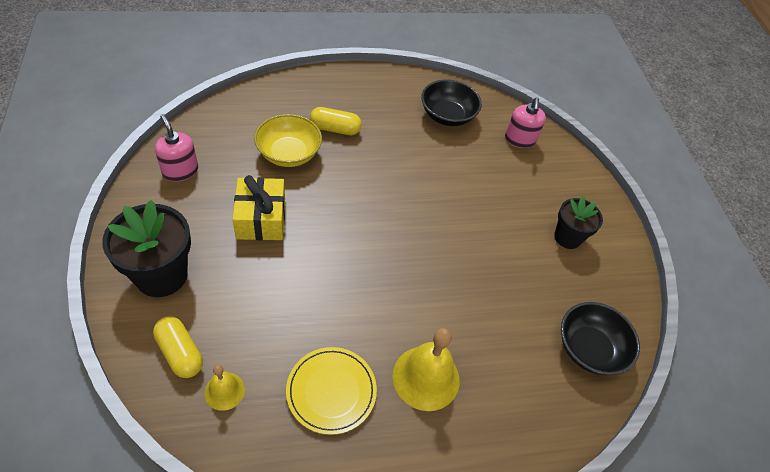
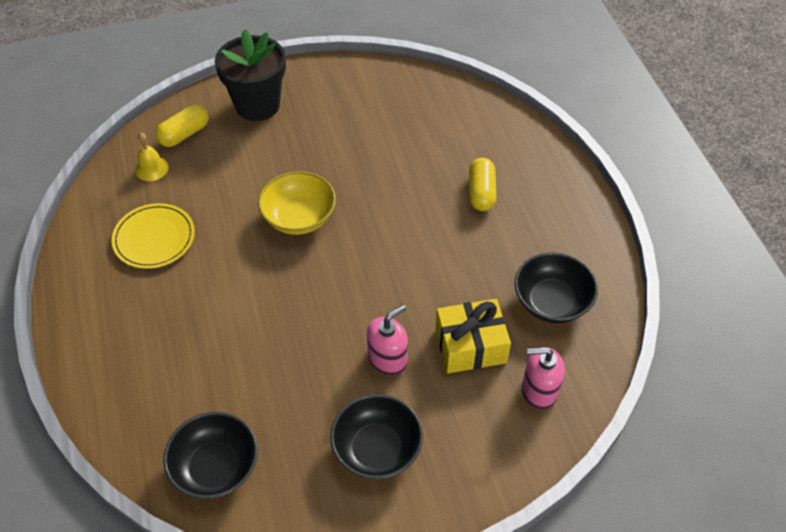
camera: 90 degrees right, 0 degrees up
(180, 171) = (379, 87): pink soap dispenser -> pink soap dispenser (387, 359)
(261, 219) = (335, 155): yellow gift -> yellow gift (470, 346)
(289, 154) = (428, 160): yellow bowl -> yellow bowl (299, 217)
(426, 377) = (171, 309): yellow bell -> none
(567, 237) = (377, 449): black flower pot -> black bowl

